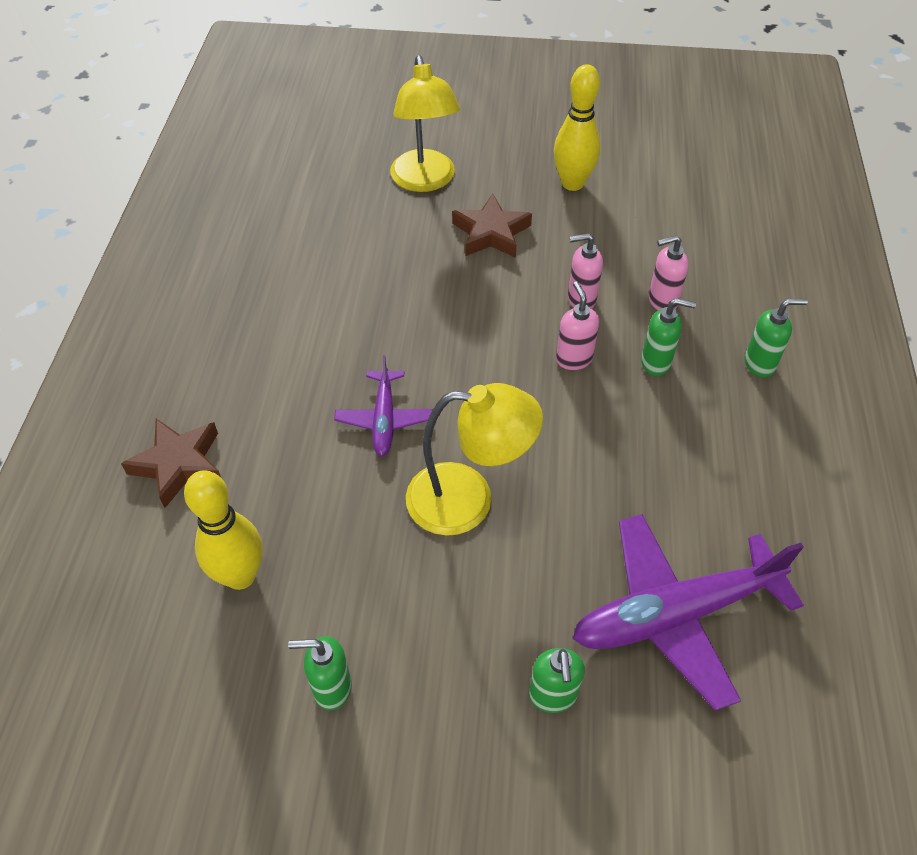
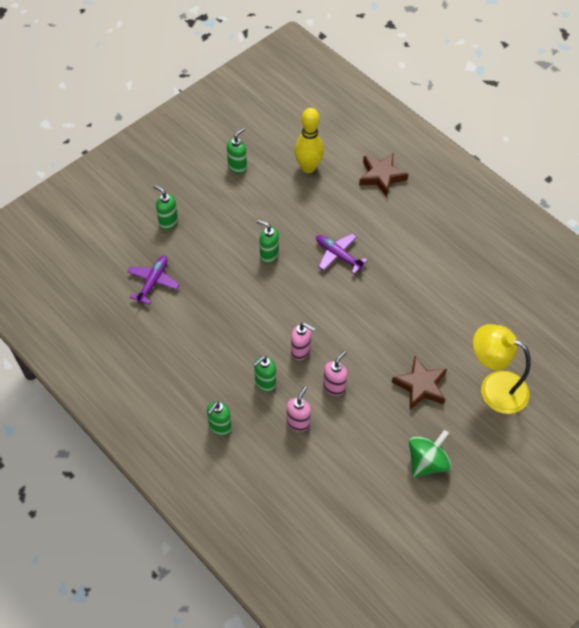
camera: 130 degrees right, 5 degrees up
(468, 499) = (268, 255): yellow lamp -> green soap dispenser
(572, 183) = (427, 462): yellow bowling pin -> green spinning top
(676, 614) = (153, 282): purple plane -> purple plane, size x0.53

